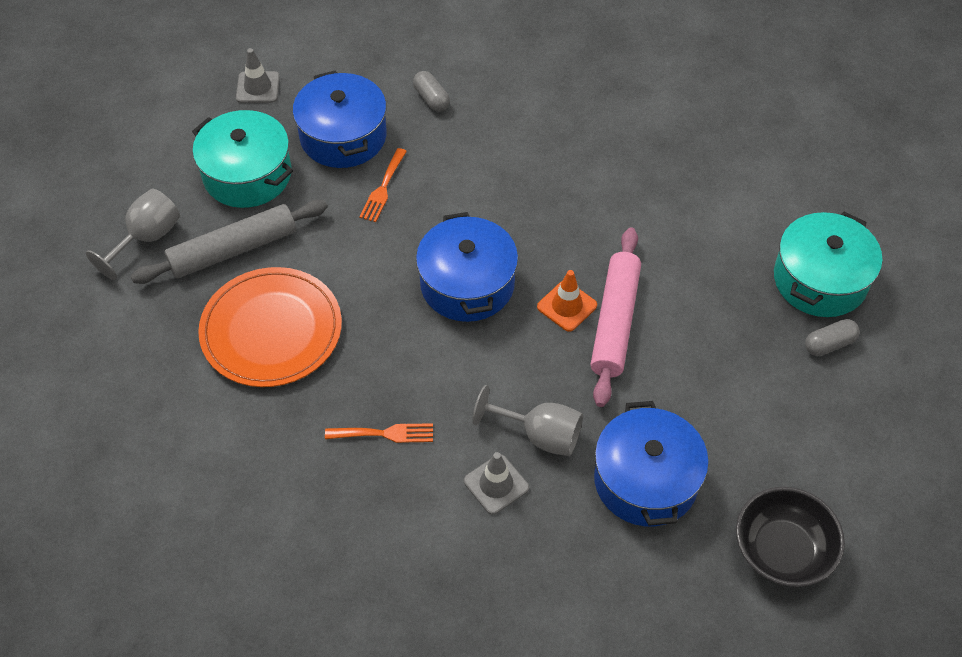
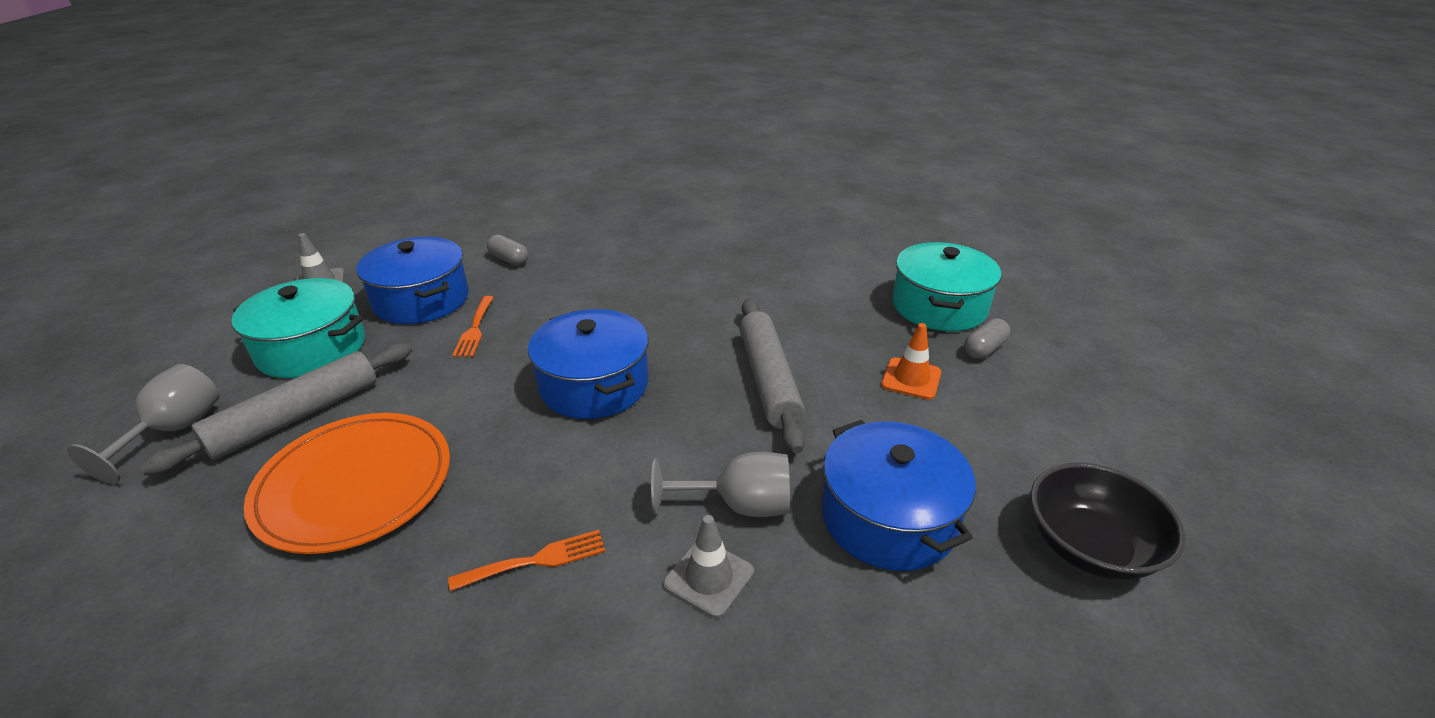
camera: 20 degrees left, 20 degrees down
(567, 306) = (711, 379): orange traffic cone -> orange traffic cone (911, 379)
(614, 322) = (768, 380): pink rolling pin -> grey rolling pin

